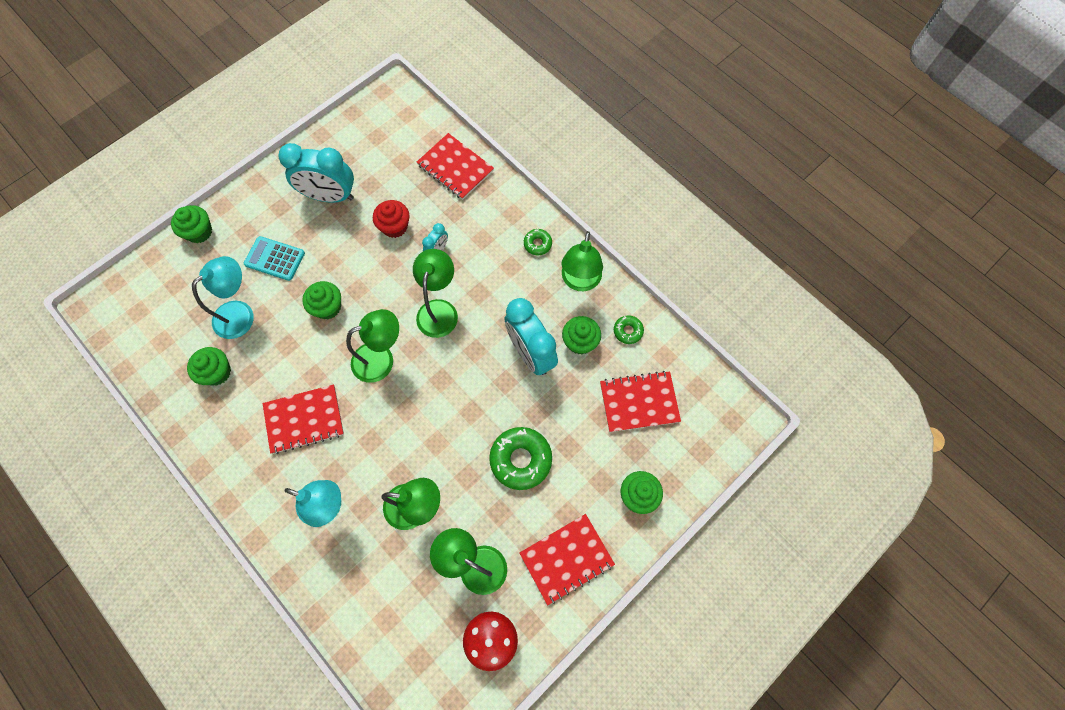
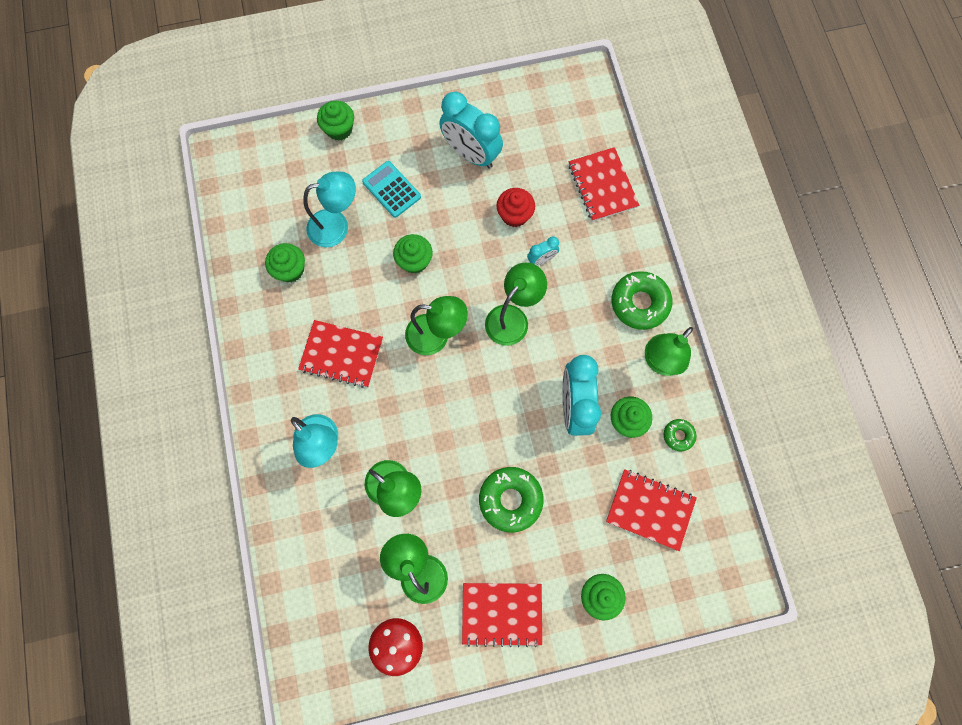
camera: 30 degrees right, 5 degrees up
(537, 244) = (639, 303): green donut -> green donut, size x1.94

